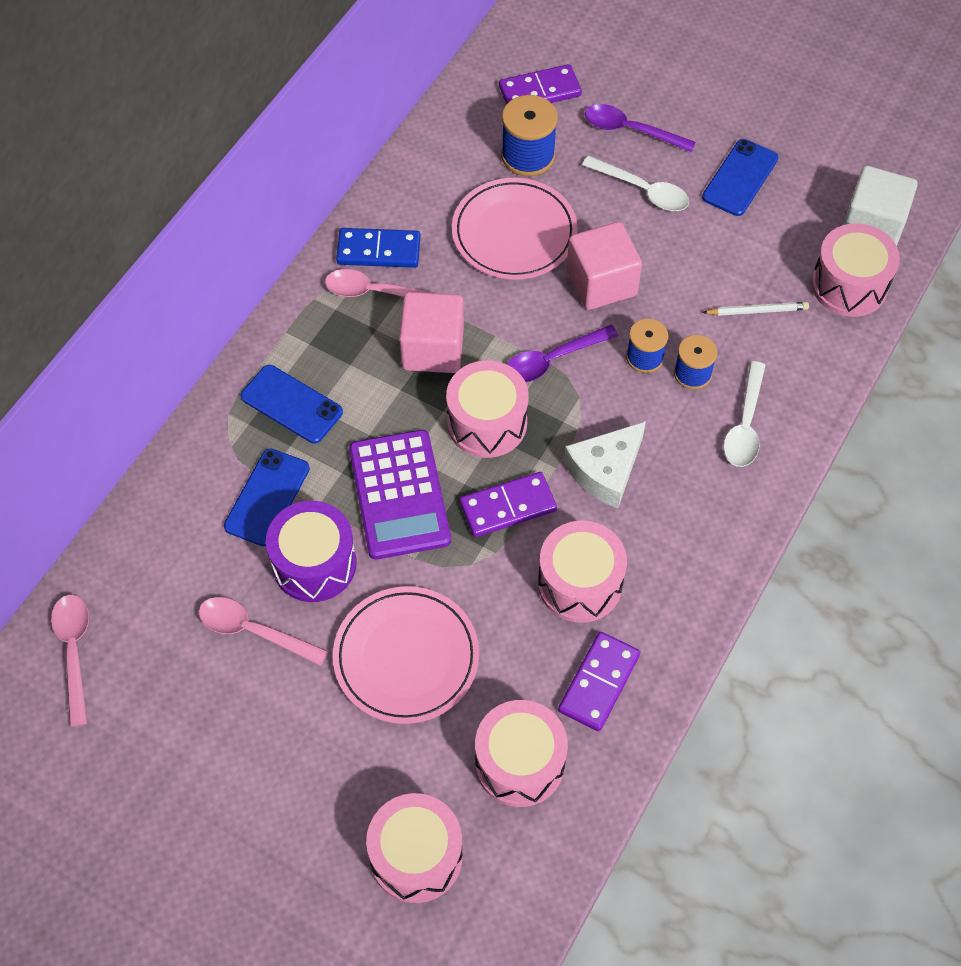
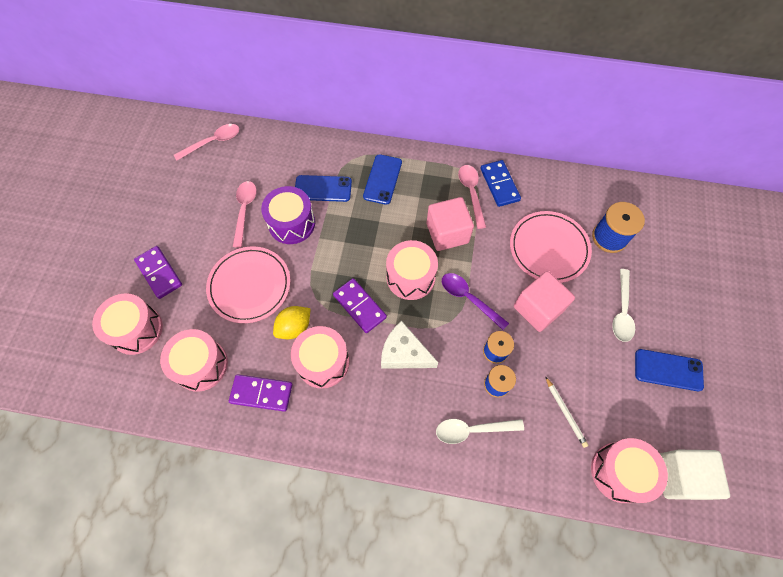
camera: 70 degrees right, 5 degrees up
(399, 495) = (347, 249): purple calculator -> none
(507, 608) = (294, 327): none -> yellow lemon
(539, 91) = (662, 228): purple domino -> purple domino (159, 273)
(630, 130) = (665, 289): purple spoon -> none

